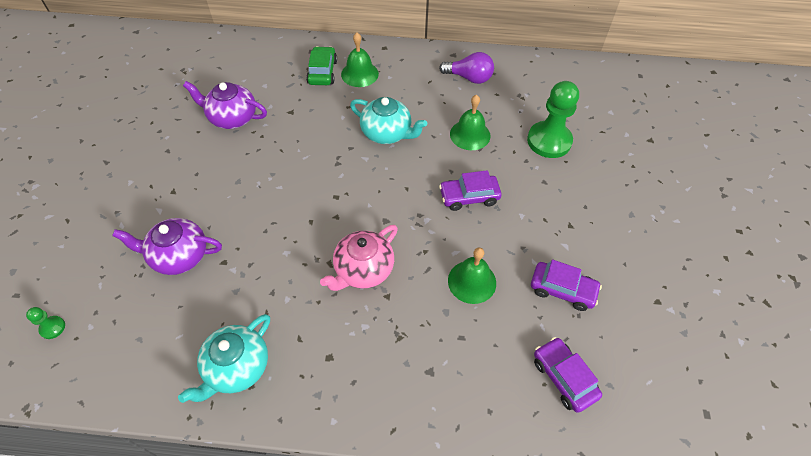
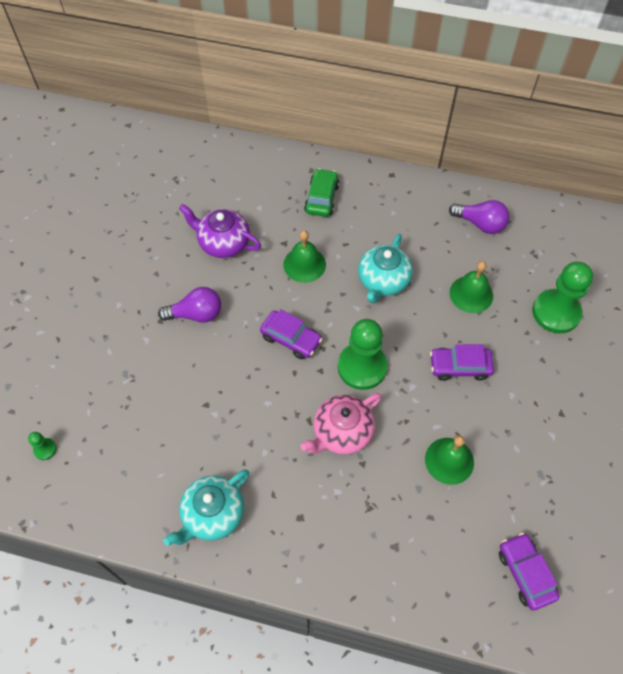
camera: 10 degrees right, 5 degrees up
(179, 256) = (163, 392): purple teapot -> none
(209, 181) = (196, 314): none -> purple light bulb
(359, 74) = (361, 205): green bell -> green bell (304, 264)
(376, 208) = (362, 367): none -> green pawn
(387, 133) = (383, 281): turquoise teapot -> turquoise teapot turned 75 degrees clockwise
(562, 290) = (540, 483): purple car -> purple car (291, 338)

